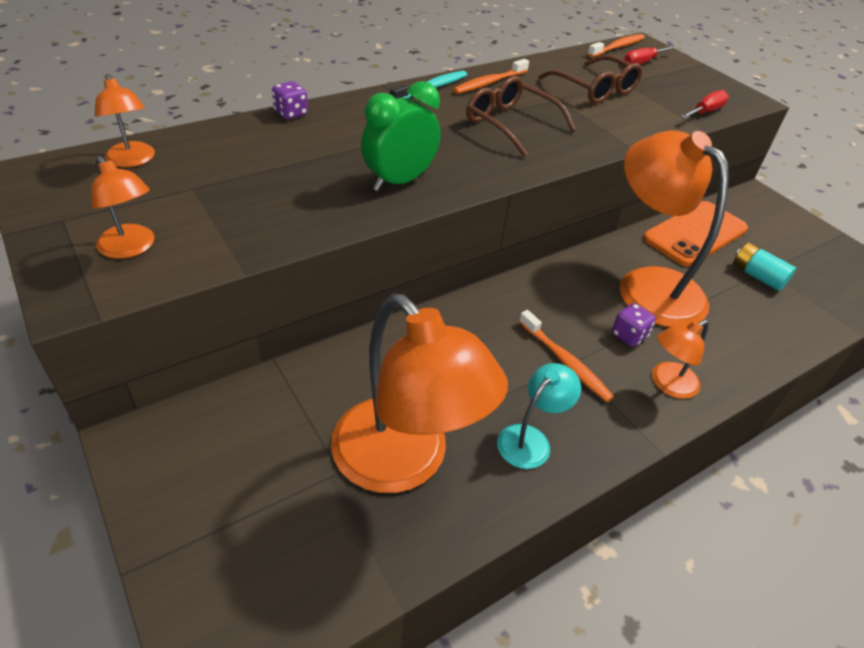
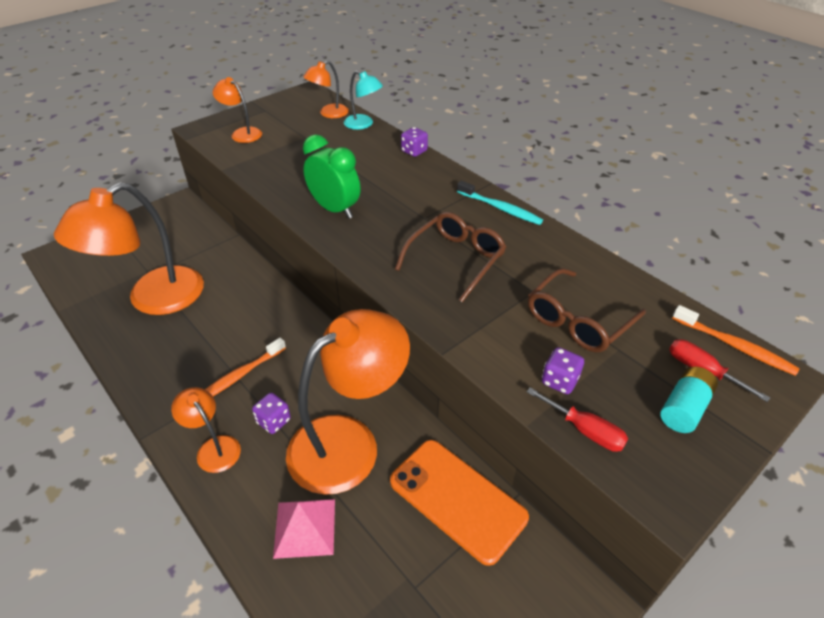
camera: 85 degrees right, 0 degrees up
(131, 248) = (242, 133): orange lamp -> orange lamp turned 90 degrees clockwise
(489, 83) = (537, 241): orange toothbrush -> none
(530, 439) = (164, 357): turquoise lamp -> turquoise lamp (363, 124)
(661, 110) = (559, 381): none -> purple dice
(742, 321) = (305, 528): none -> pink pyramid
(757, 276) = (390, 561): turquoise battery -> turquoise battery (684, 408)

